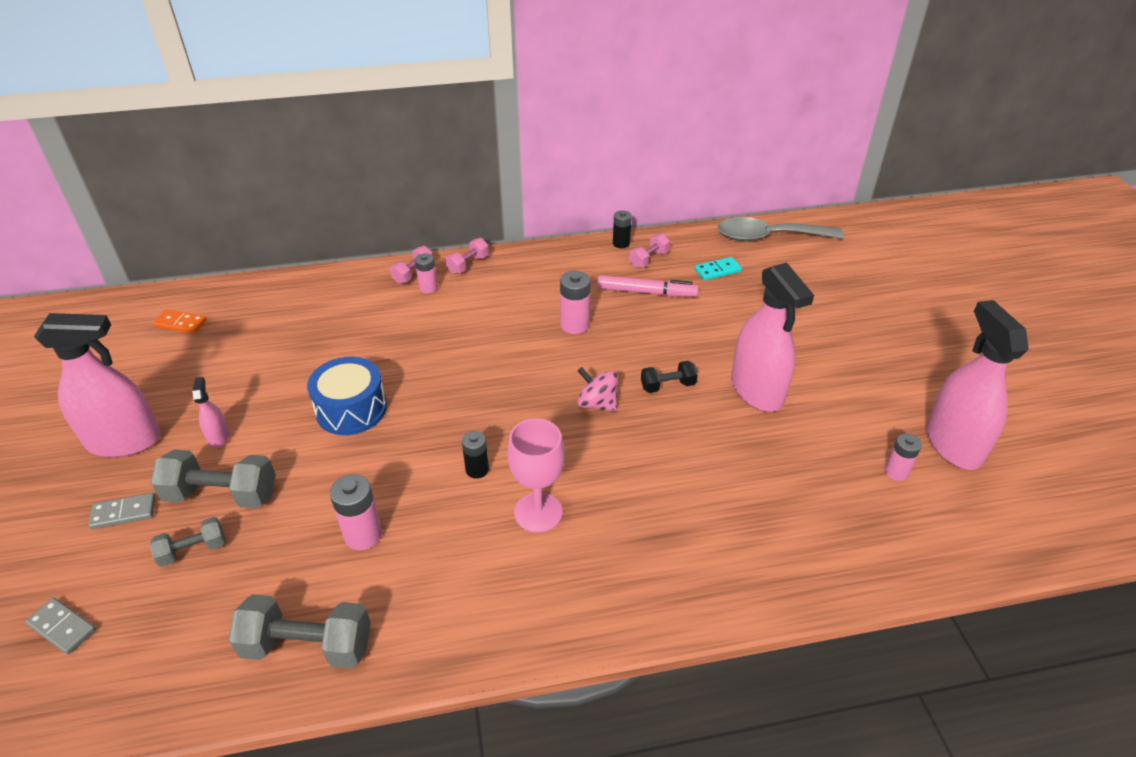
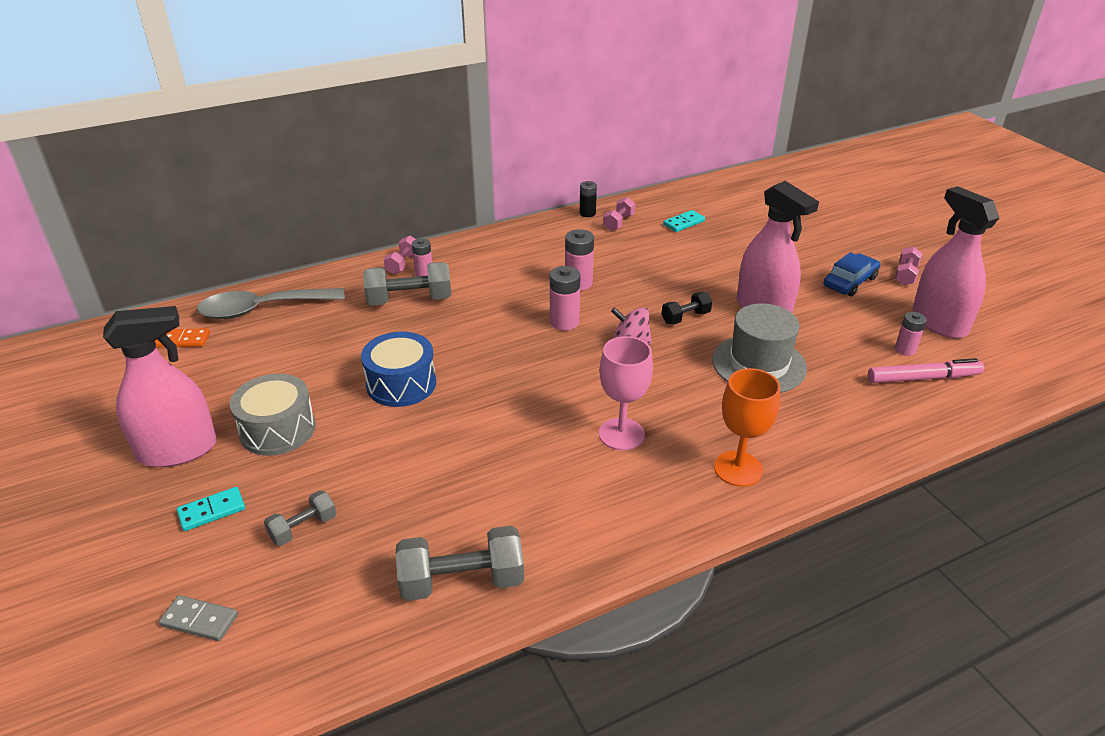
camera: 15 degrees left, 5 degrees down
(124, 513) = (212, 511): grey domino -> turquoise domino
(218, 437) = (277, 429): pink spray bottle -> grey drum
(222, 495) = (308, 476): grey dumbbell -> grey dumbbell (409, 300)
(363, 535) = (467, 482): pink battery -> pink battery (564, 322)
(468, 264) = (453, 249): pink dumbbell -> pink dumbbell (905, 275)
(477, 469) = (548, 411): black battery -> none
(640, 581) = (738, 469): none -> orange goblet
(646, 292) = (630, 248): pink marker -> pink marker (923, 378)
(721, 457) = (758, 364): none -> grey hat
(769, 237) = (715, 191): grey spoon -> grey spoon (263, 309)
(870, 374) = (850, 282): none -> blue car

